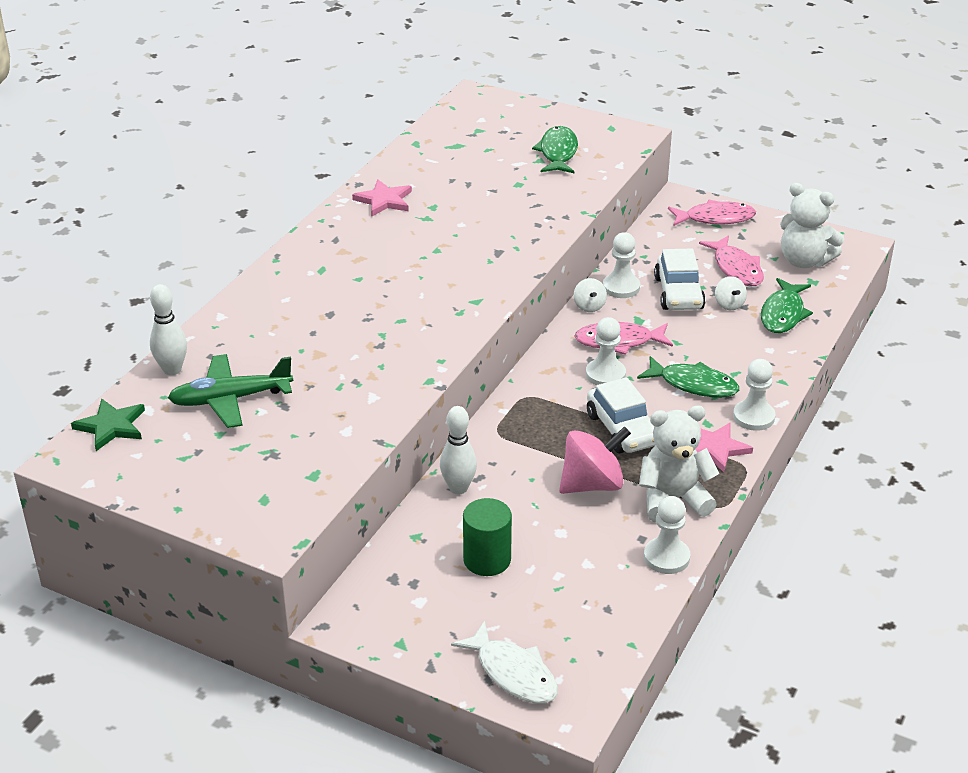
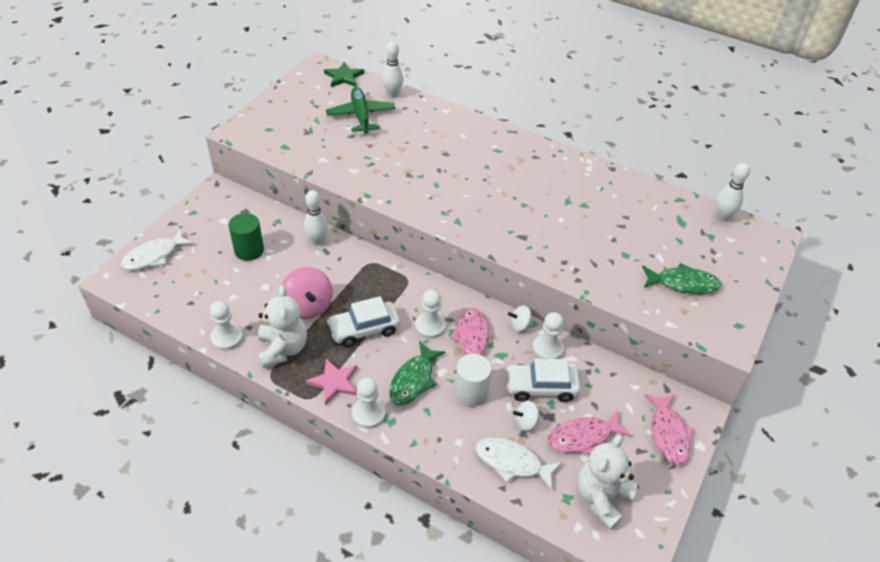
camera: 90 degrees right, 10 degrees up
(384, 200) = (590, 180): pink star -> none
(444, 120) = (722, 217): none -> white bowling pin
(700, 341) = (471, 393): none -> white cylinder
(783, 314) = (512, 462): green fish -> white fish

